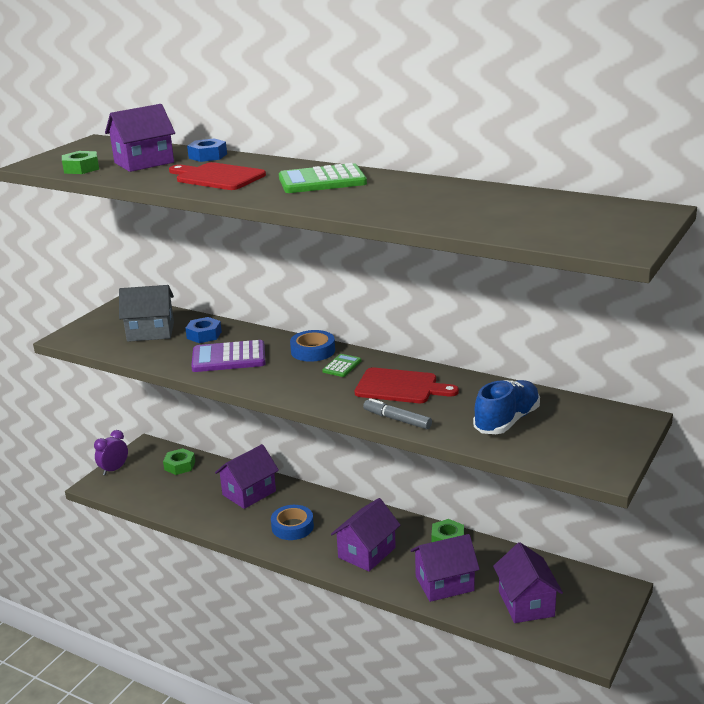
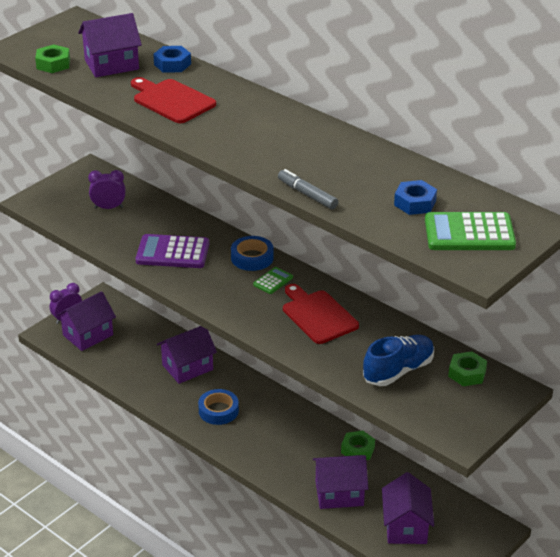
camera: 10 degrees right, 10 degrees up
(150, 332) = (108, 207): grey house -> purple clock
(180, 466) = (129, 325): green nut -> green nut (467, 373)
(204, 335) = (157, 220): blue nut -> blue nut (415, 203)
(322, 181) = (263, 124): green calculator -> green calculator (469, 233)
(367, 552) = (279, 450): purple house -> purple house (88, 335)
(397, 419) = (301, 351): grey marker -> grey marker (307, 194)
(400, 387) = (318, 315): red cutting board -> red cutting board turned 150 degrees counterclockwise

